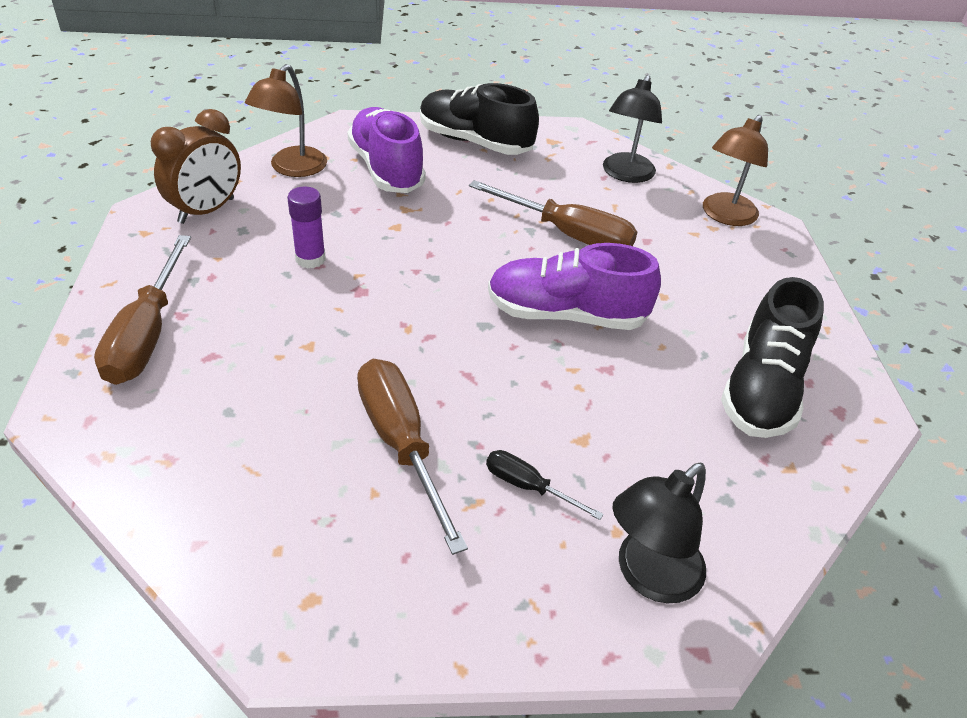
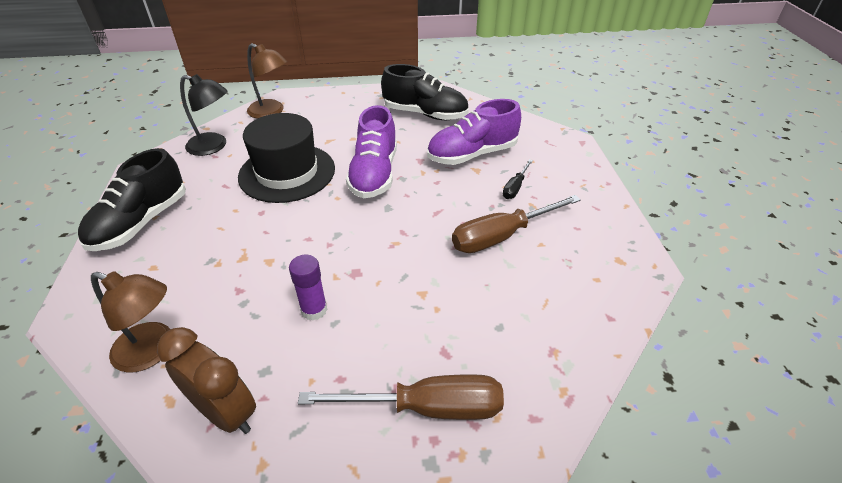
camera: 90 degrees left, 0 degrees up
(386, 169) = (173, 276): purple shoe -> purple shoe (472, 154)
(568, 234) = (287, 172): brown screwdriver -> black hat
(648, 576) = (552, 153): black lamp -> none

